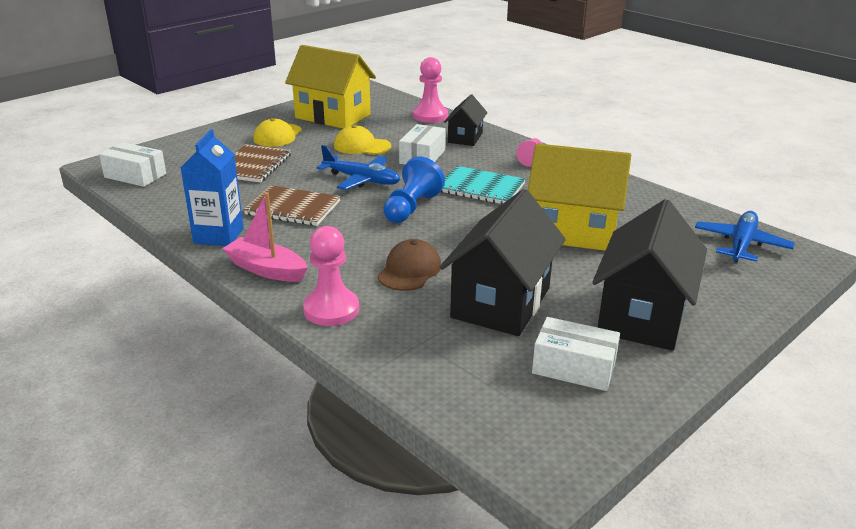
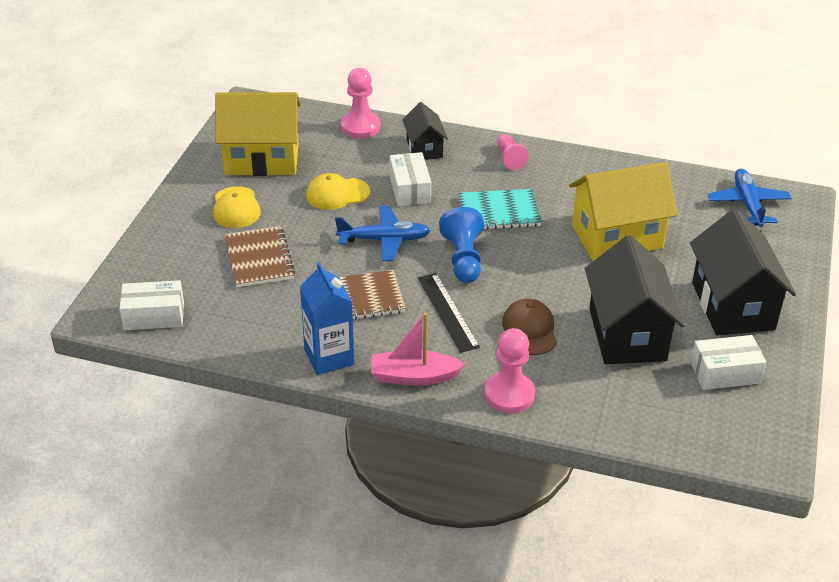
camera: 30 degrees left, 10 degrees up
(353, 237) = (447, 312): none -> black ruler

